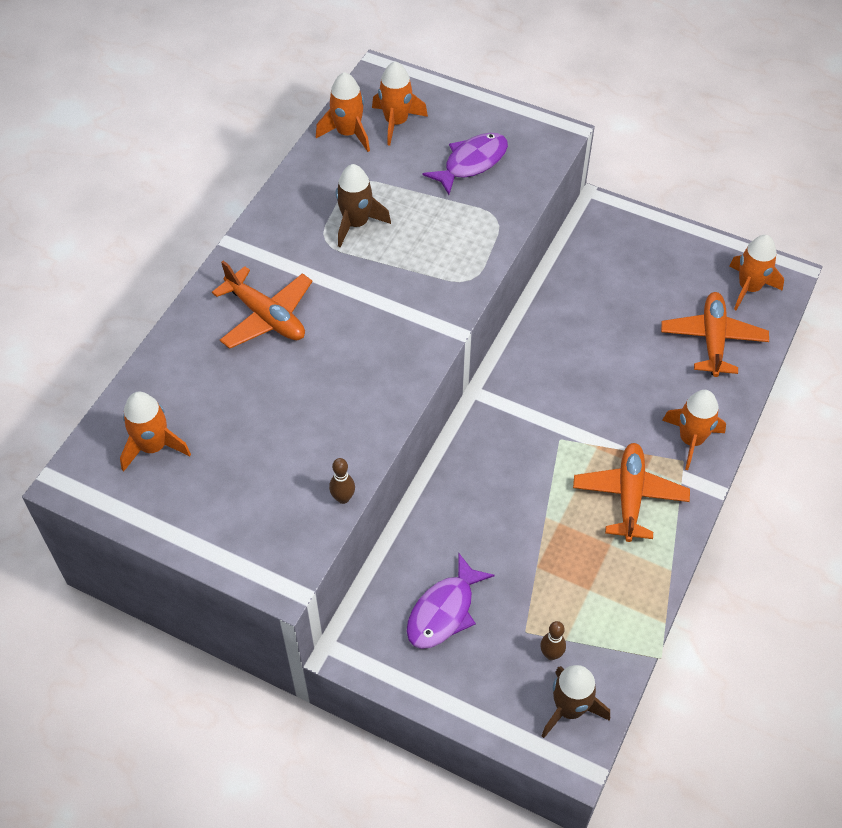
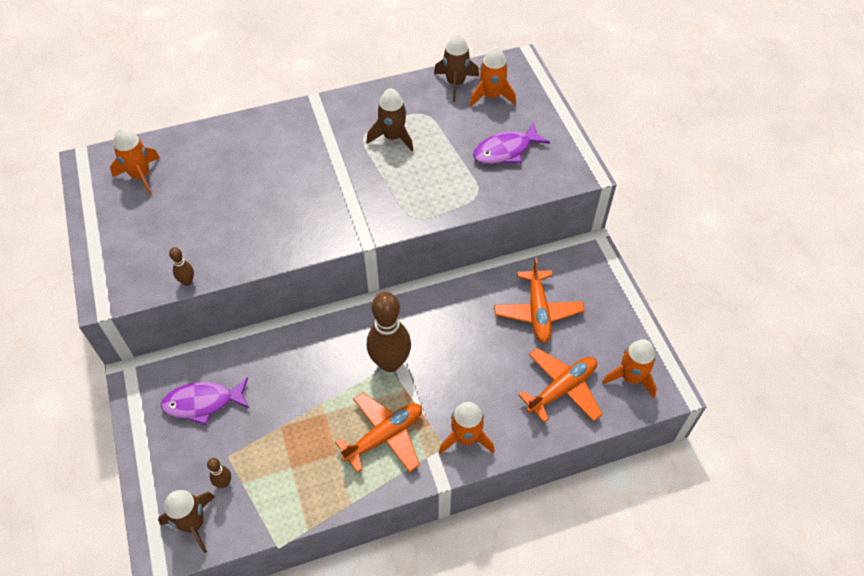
camera: 45 degrees right, 0 degrees up
(266, 316) = (280, 152): orange plane -> orange plane (538, 311)
(348, 133) = (455, 83): orange rocket -> brown rocket
(472, 163) = (505, 151): purple fish -> purple fish turned 150 degrees clockwise
(558, 435) = (390, 362): none -> brown bowling pin

